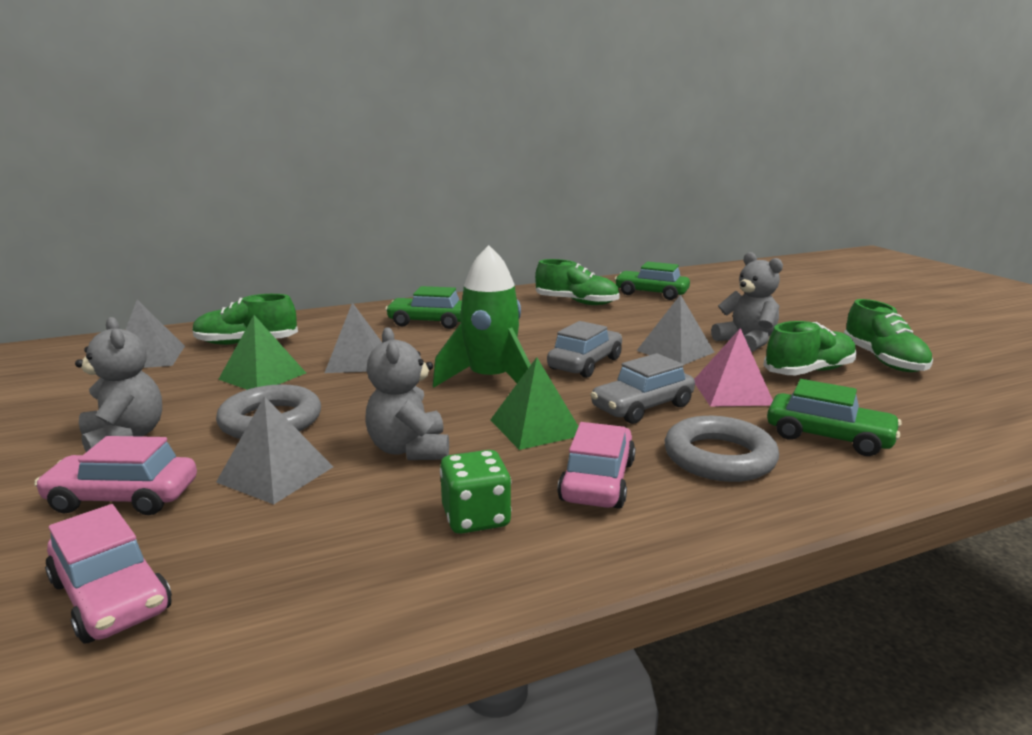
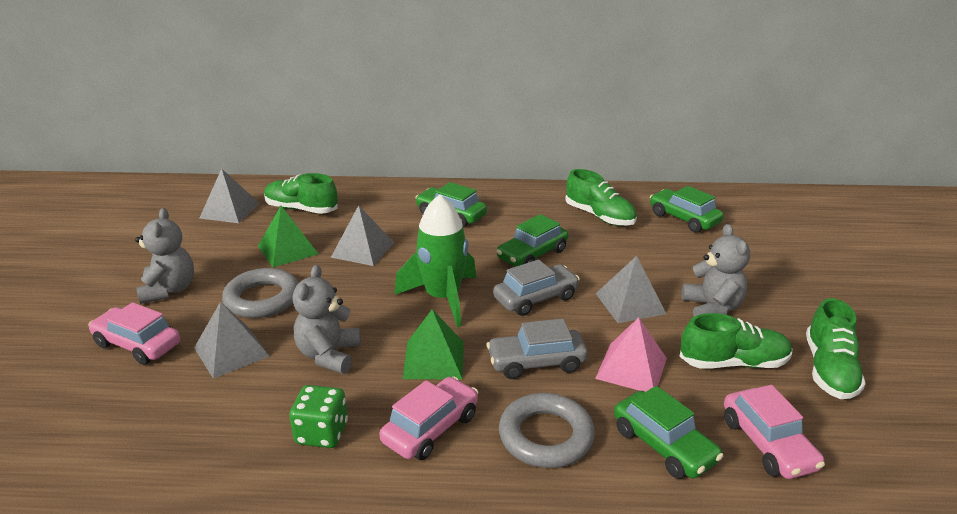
camera: 25 degrees right, 10 degrees up
(111, 596) = (88, 421): pink car -> pink car (768, 444)
(545, 336) = (532, 255): none -> green car

